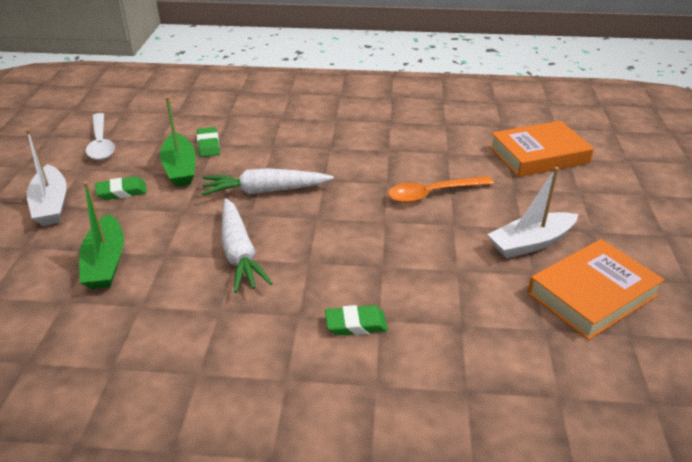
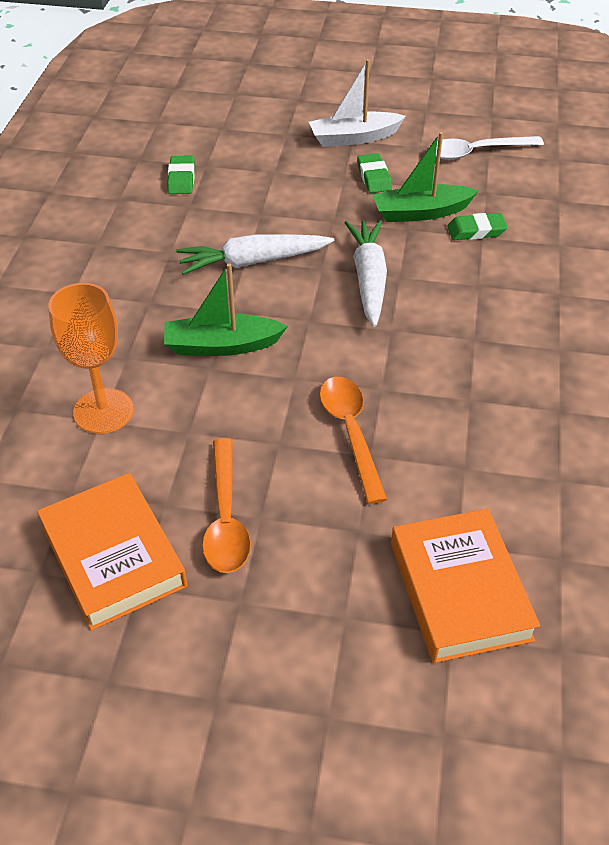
camera: 95 degrees right, 10 degrees up
(106, 262) = (254, 181): green boat -> green boat (221, 345)
(356, 324) = (125, 340): green eraser -> green eraser (181, 179)
(450, 324) = (103, 411): none -> orange goblet
(530, 243) = (225, 518): white boat -> orange spoon

